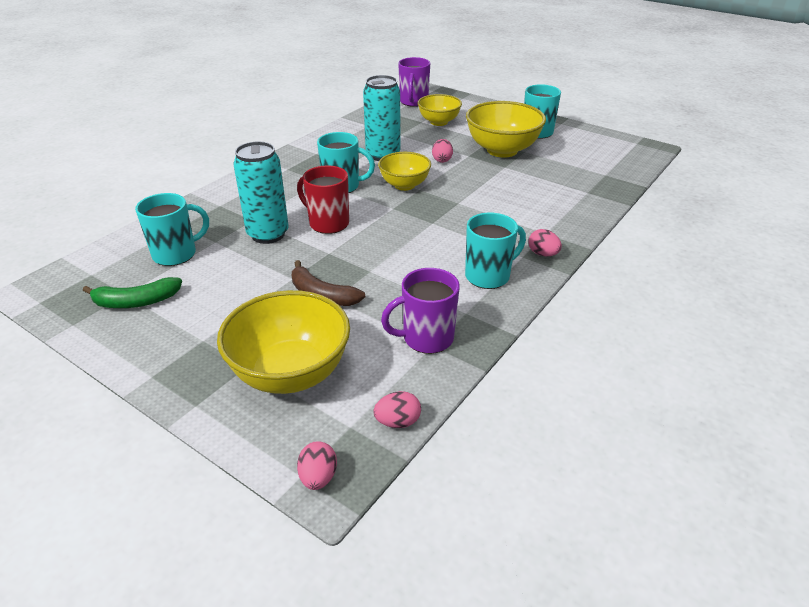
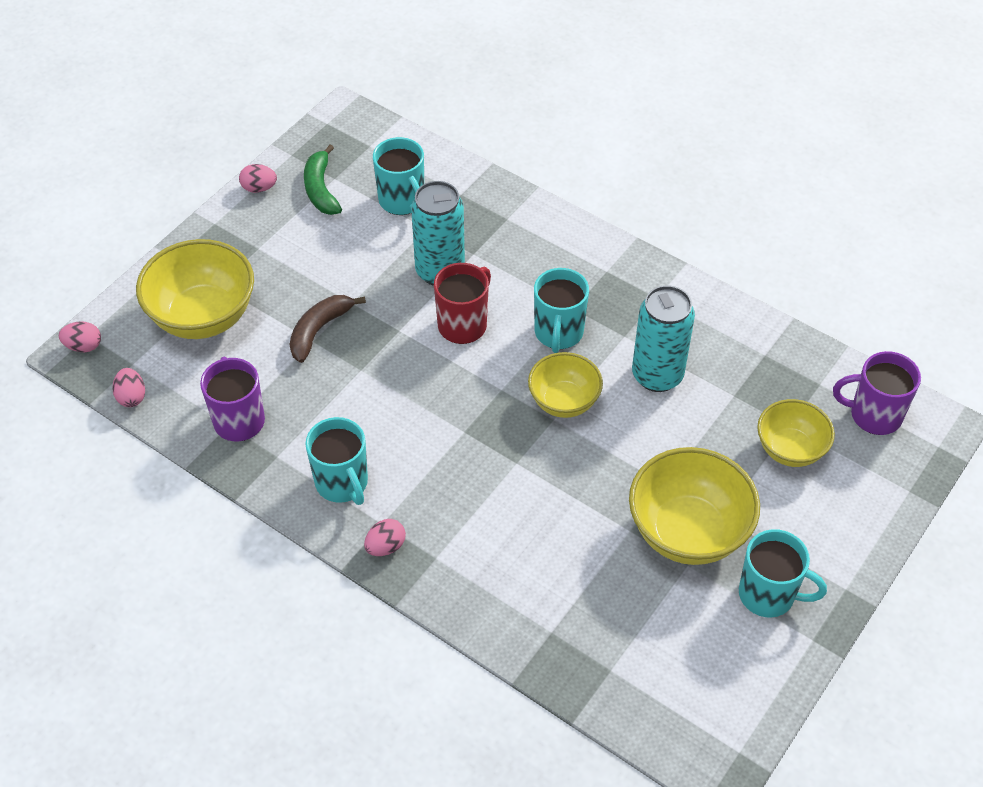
camera: 90 degrees right, 15 degrees up
(442, 160) = (646, 448): pink egg -> pink egg (259, 188)

